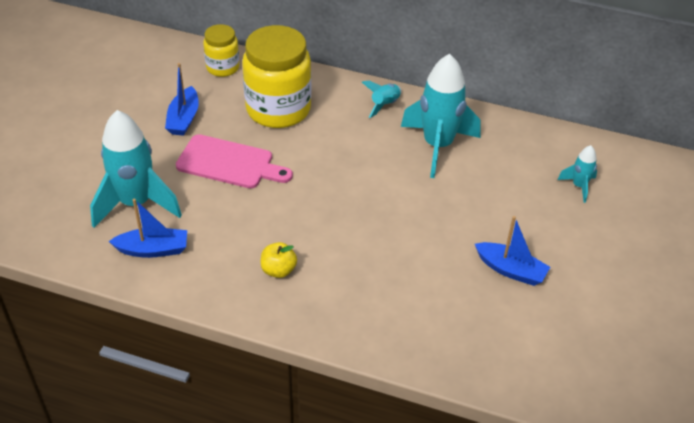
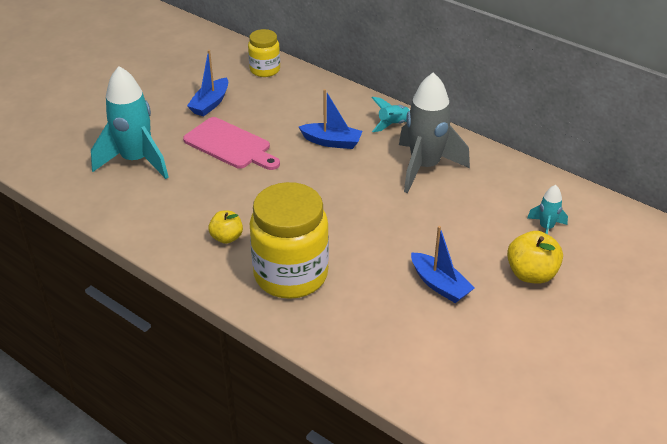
camera: 20 degrees right, 5 degrees down
(153, 249) = (130, 198): blue boat -> blue boat (332, 142)
(278, 109) = (295, 111): yellow jar -> yellow jar (291, 275)
(437, 146) = (425, 167): turquoise rocket -> grey rocket
(587, 237) = (531, 274): none -> yellow apple

